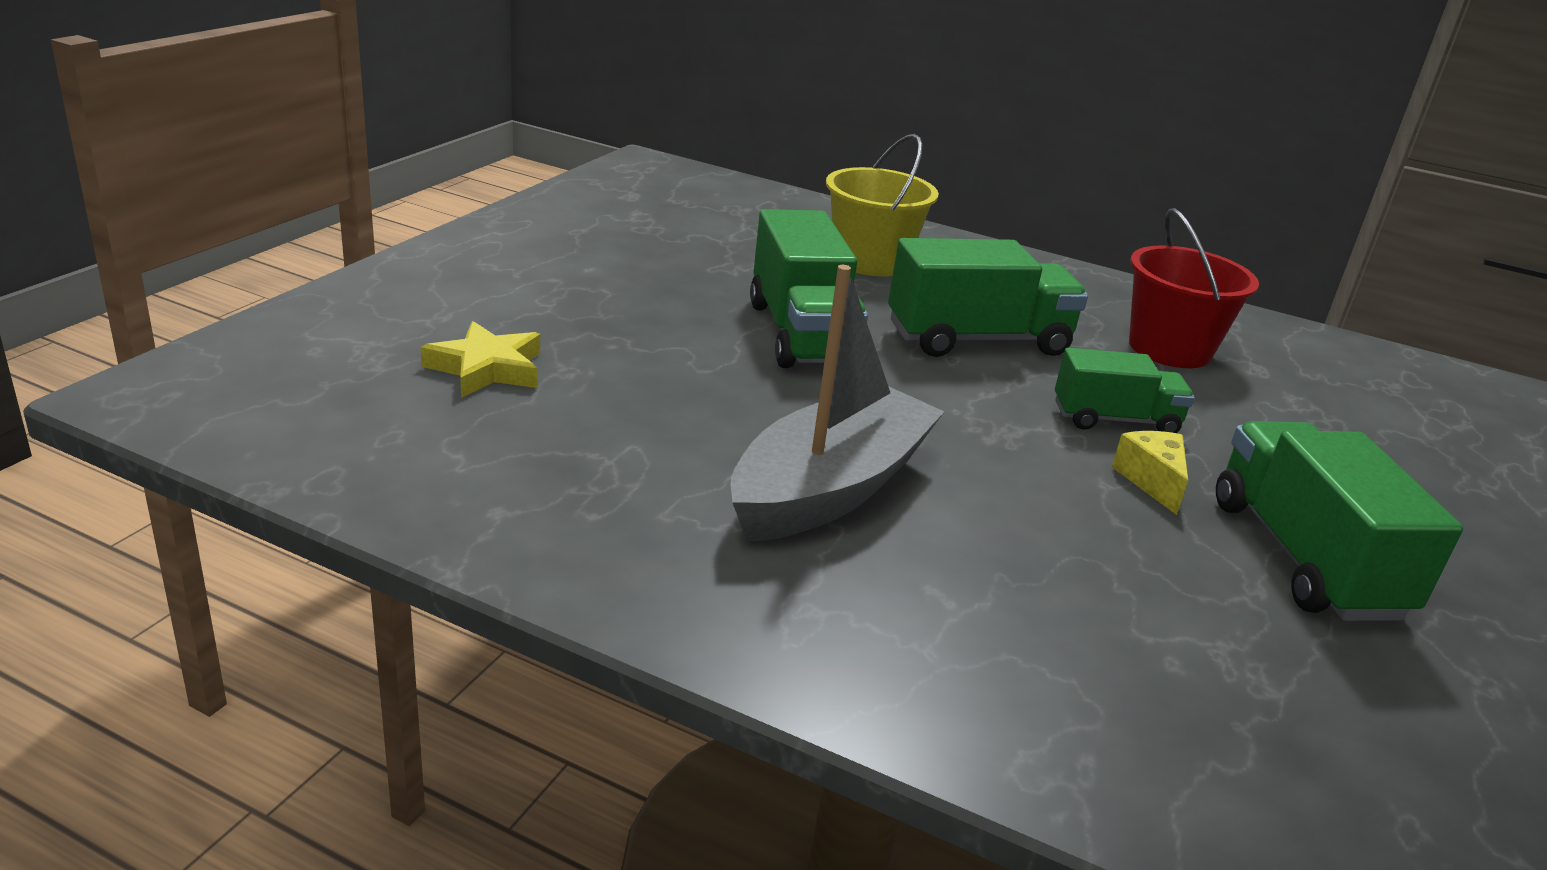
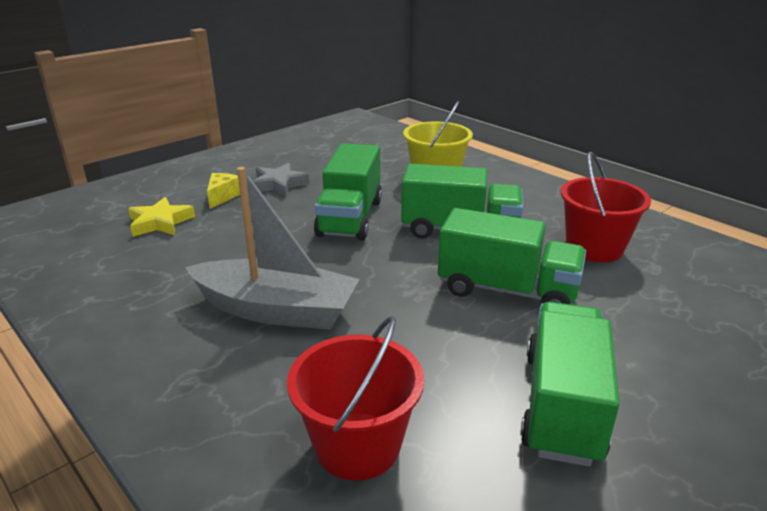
camera: 25 degrees right, 0 degrees up
(630, 286) = (279, 184): none -> grey star
(830, 488) = (276, 310): grey boat -> grey boat turned 45 degrees clockwise
(1115, 420) = (507, 290): green truck -> green truck, size x1.61
(1118, 652) = (357, 445): none -> red bucket
(1151, 481) = (494, 334): yellow cheese -> yellow cheese (222, 197)

